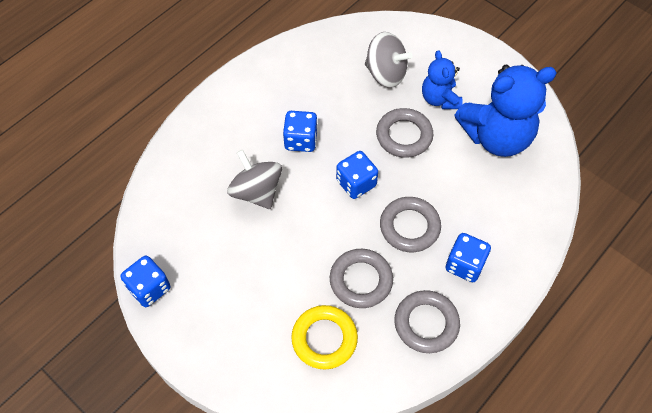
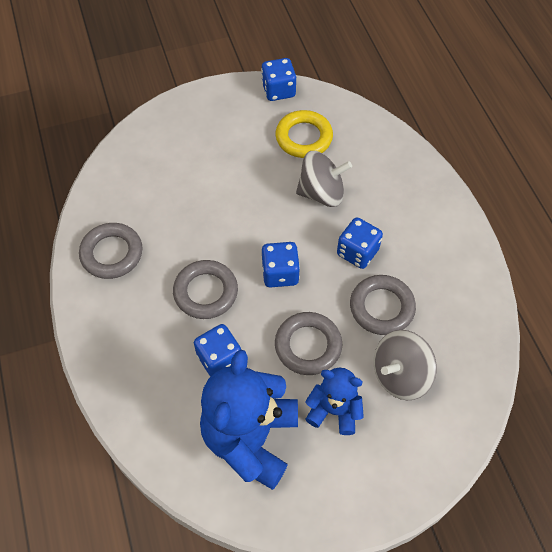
camera: 120 degrees right, 0 degrees up
(324, 339) = (155, 178): yellow ring -> yellow ring (304, 137)
(361, 280) = (183, 227): grey ring -> grey ring (381, 307)
(465, 265) = (138, 315): blue dice -> blue dice (219, 358)

